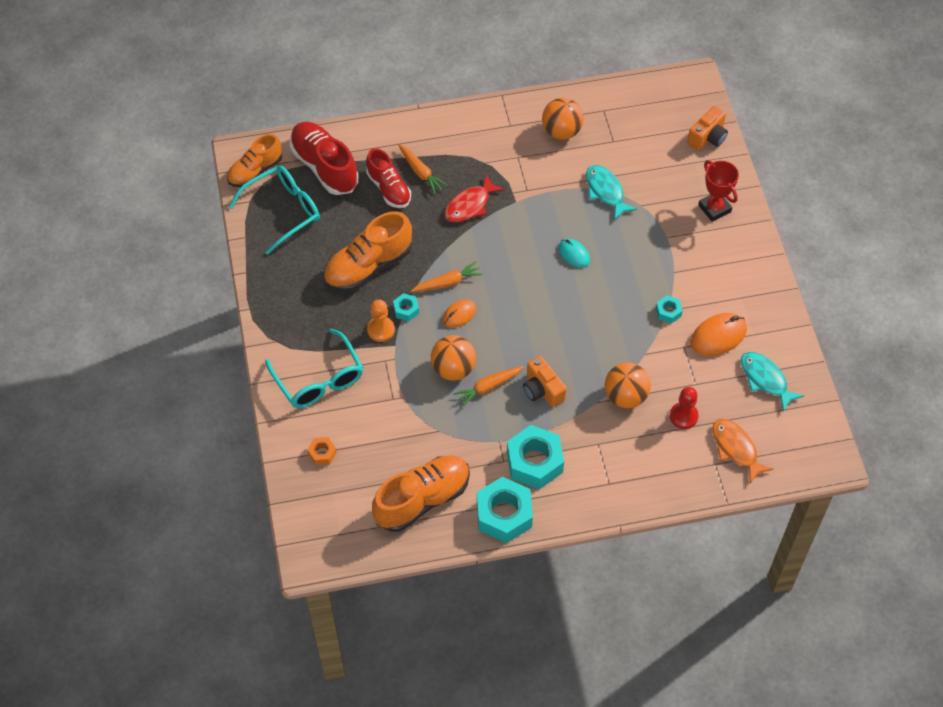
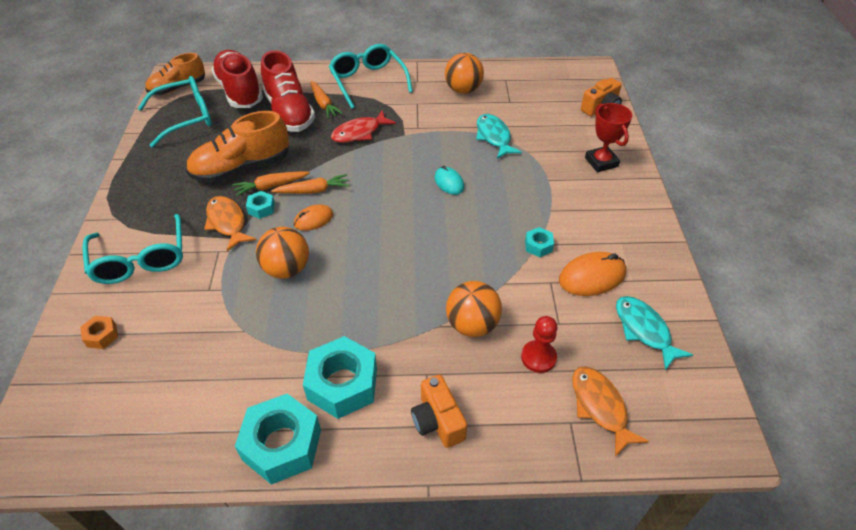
camera: 10 degrees right, 10 degrees down
(381, 330) = (227, 223): orange pawn -> orange fish
(389, 189) = (289, 112): red shoe -> red shoe, size x1.50
(422, 499) = (189, 408): orange shoe -> none
(458, 133) = (368, 82): none -> turquoise glasses
(488, 387) = (317, 293): orange carrot -> orange carrot (271, 186)
(542, 390) = (377, 304): orange camera -> orange camera (438, 421)

